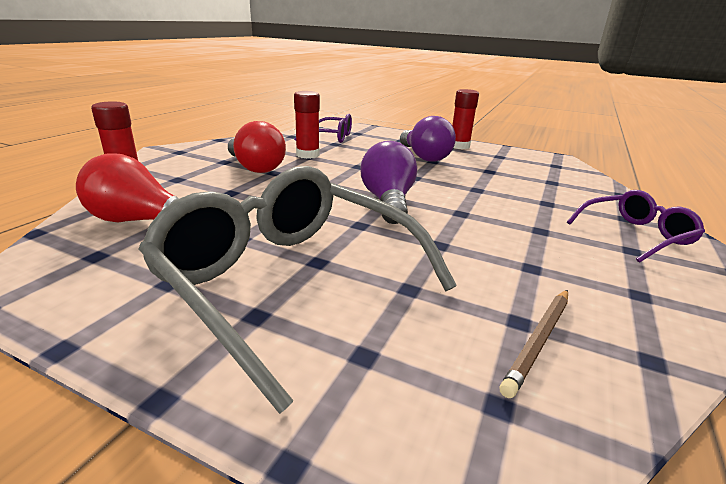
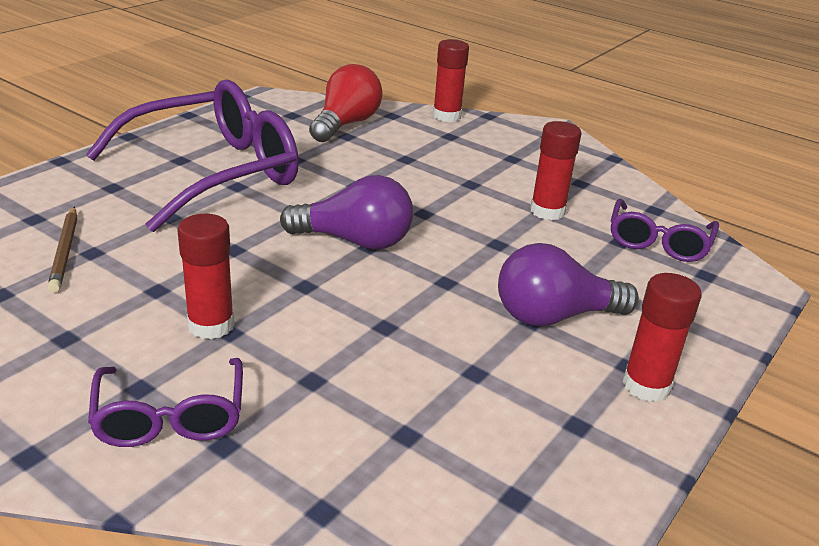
camera: 100 degrees right, 5 degrees up
(255, 167) = (487, 174): red light bulb -> none
(289, 280) = (214, 172): grey glasses -> purple glasses
(538, 341) = (65, 251): brown pencil -> brown pencil turned 150 degrees counterclockwise
(543, 237) = (211, 325): none -> red glue stick

